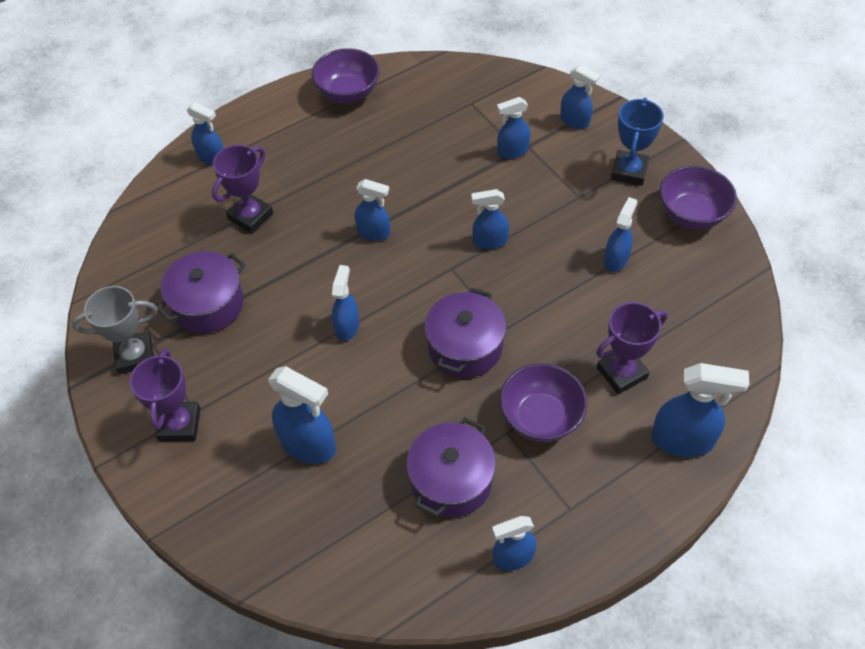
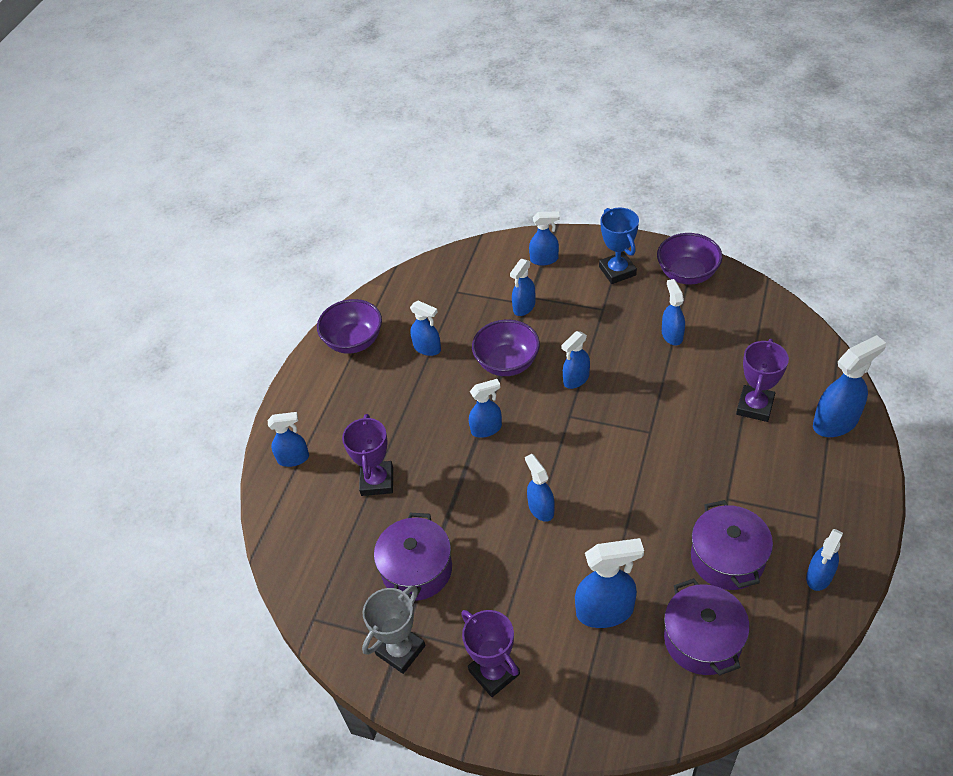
camera: 35 degrees left, 5 degrees down
(398, 135) = (427, 348): none -> blue spray bottle
(465, 347) = (638, 462): purple pot -> purple pot (702, 639)
(540, 418) = (737, 473): purple bowl -> purple bowl (507, 363)

